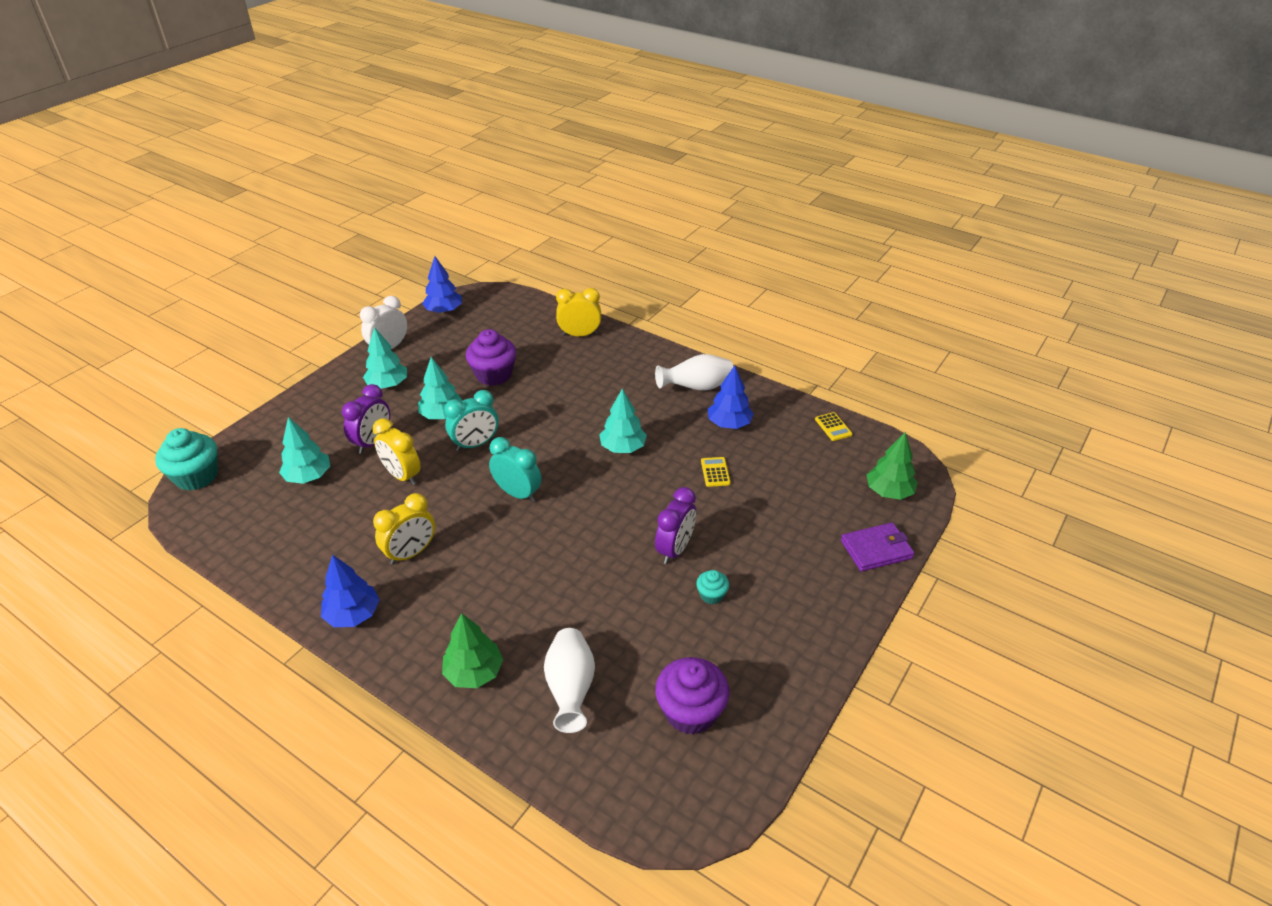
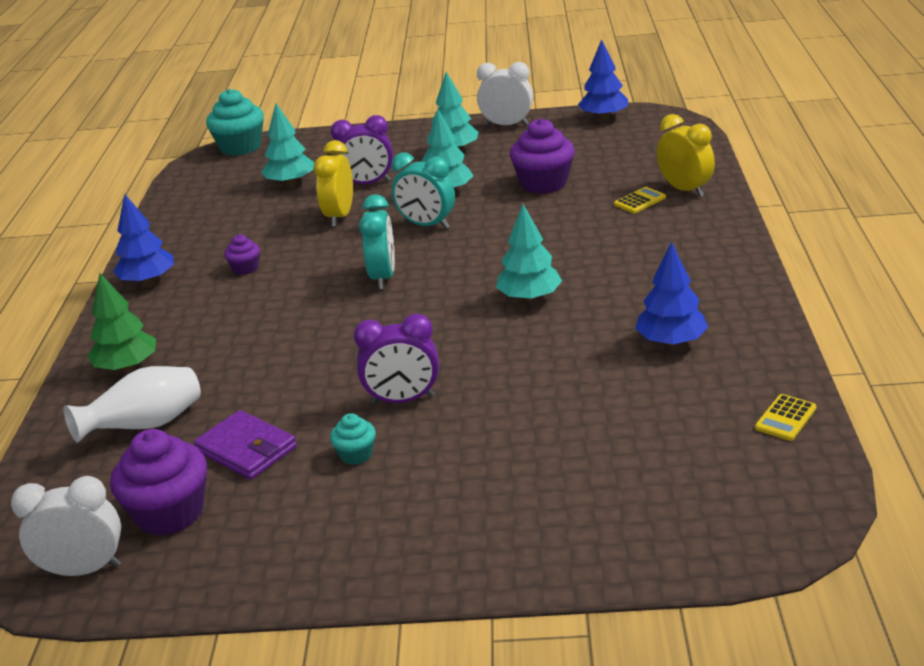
camera: 60 degrees right, 10 degrees down
(411, 553) = (245, 268): yellow clock -> purple cupcake
(696, 387) = (707, 293): white vase -> none
(714, 782) = (84, 570): none -> white clock
(715, 472) = (567, 370): yellow calculator -> yellow calculator (640, 201)
(876, 549) = (576, 551): purple wallet -> purple wallet (246, 449)
(889, 492) = (712, 518): green tree -> none

